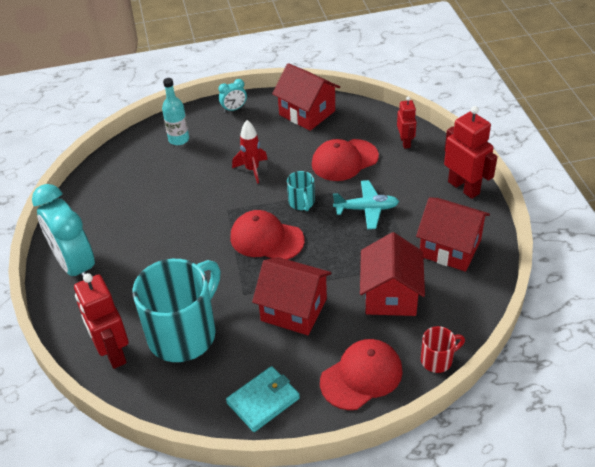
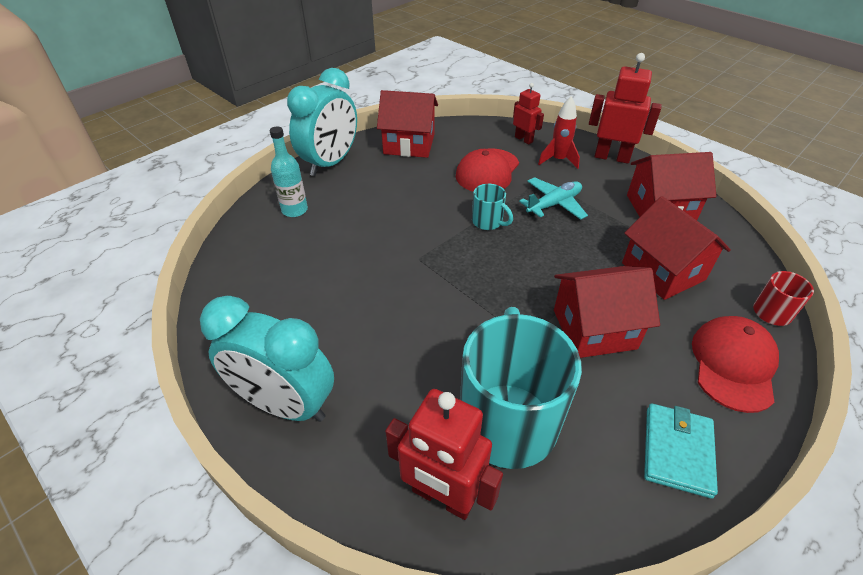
camera: 35 degrees left, 0 degrees up
(234, 109) = (330, 163): turquoise clock -> turquoise clock, size x2.28
(252, 170) = (406, 210): red rocket -> red rocket (558, 160)
(266, 239) = (490, 270): red cap -> none

